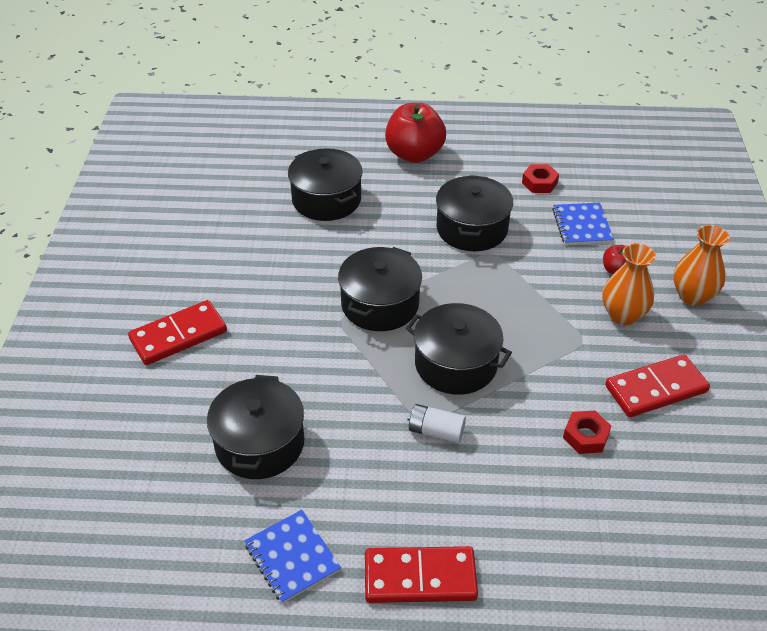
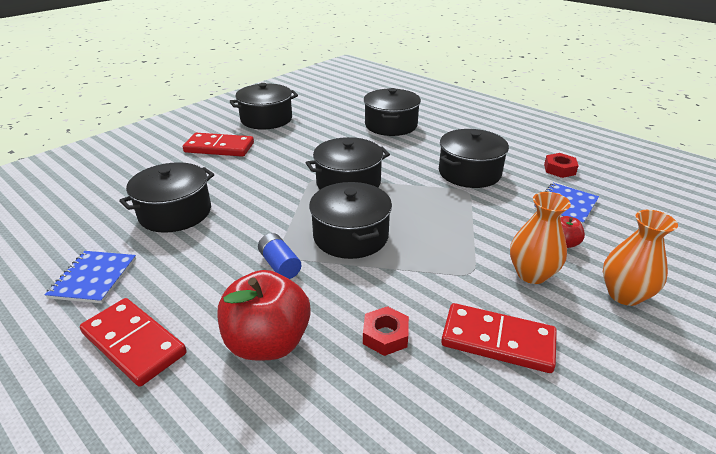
camera: 40 degrees right, 10 degrees down
(172, 262) = (266, 119): none -> black pot
(414, 154) = (480, 125): red apple -> red apple (268, 342)
(436, 431) = (280, 265): white battery -> blue battery

